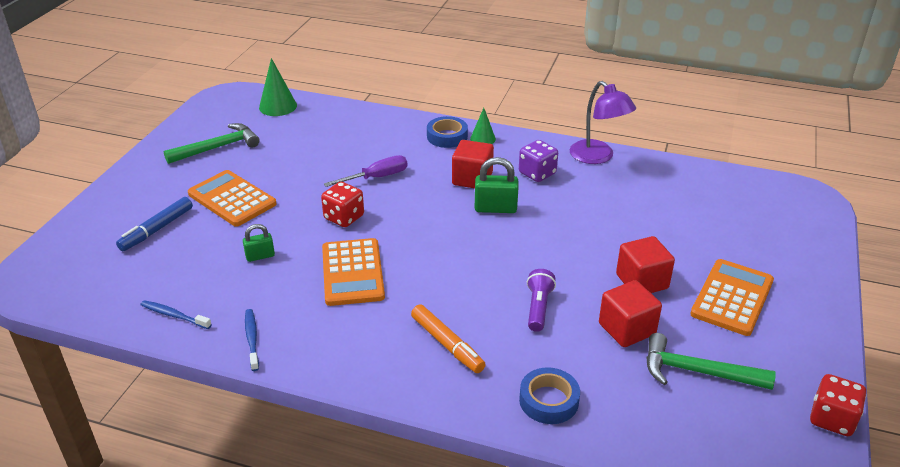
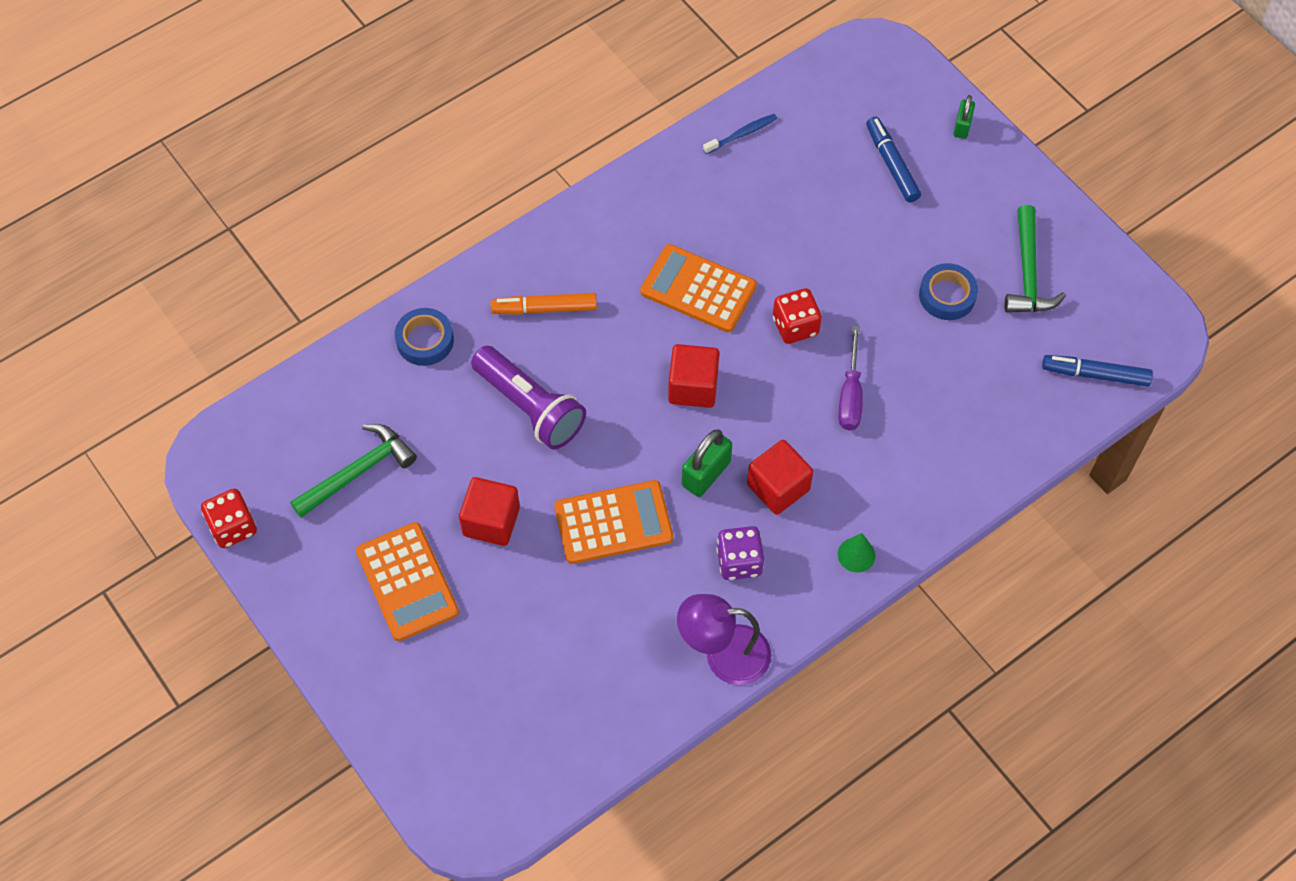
camera: 125 degrees right, 25 degrees up
(232, 199) = (904, 245): orange calculator -> orange calculator (613, 523)
(252, 339) = (666, 176): blue toothbrush -> none
(260, 256) = (782, 228): green padlock -> green padlock (962, 127)
(278, 106) = (1095, 374): green cone -> blue marker
(447, 136) = (889, 518): blue tape -> blue tape (947, 295)
(538, 308) = (530, 407): purple flashlight -> purple flashlight, size x1.74
(627, 329) = (447, 458): red cube -> red cube (693, 387)

